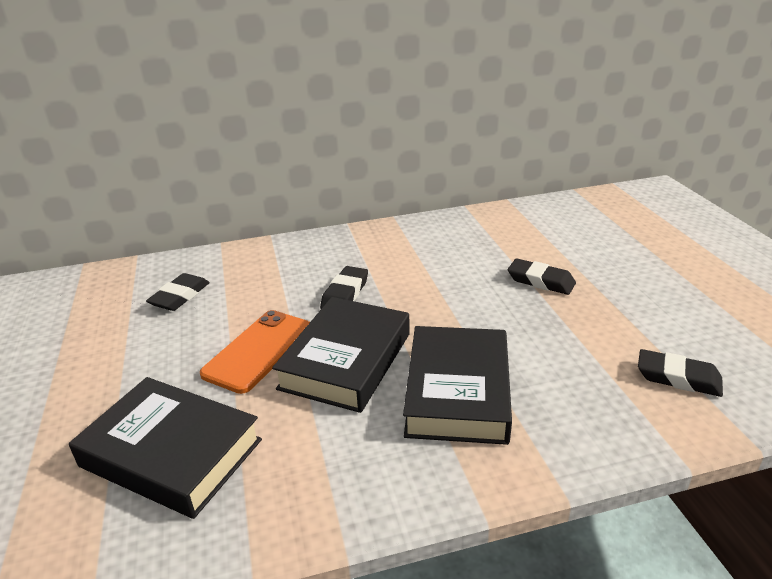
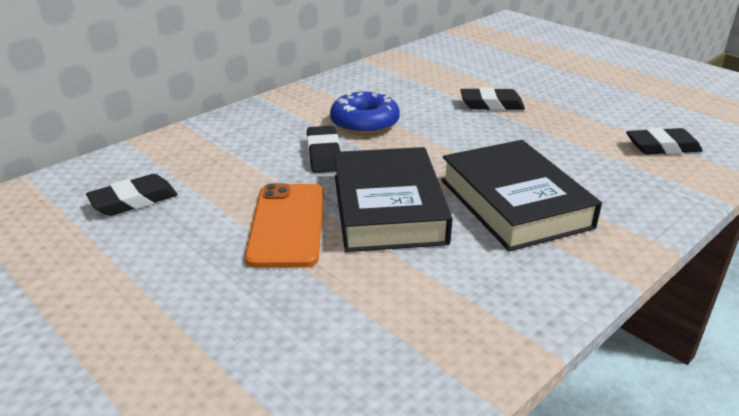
camera: 30 degrees left, 0 degrees up
(171, 453) = (295, 341): black book -> none
(180, 296) = (134, 201): black eraser -> black eraser turned 60 degrees clockwise
(406, 272) = (364, 123): none -> blue donut

